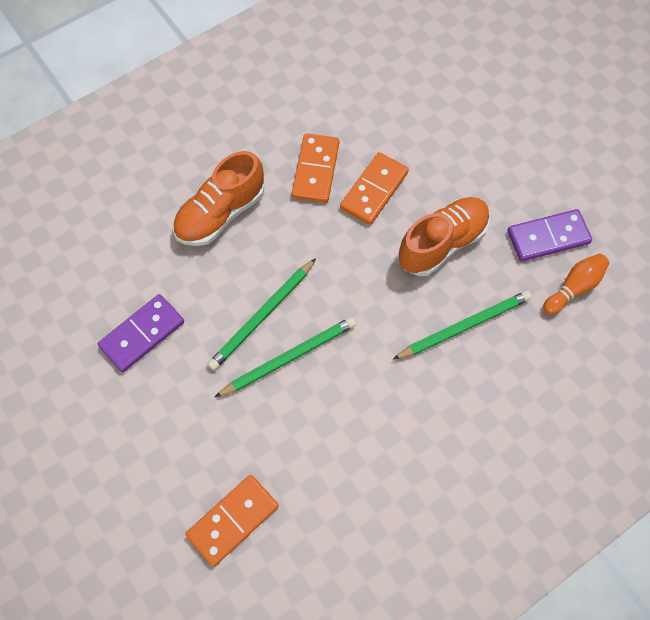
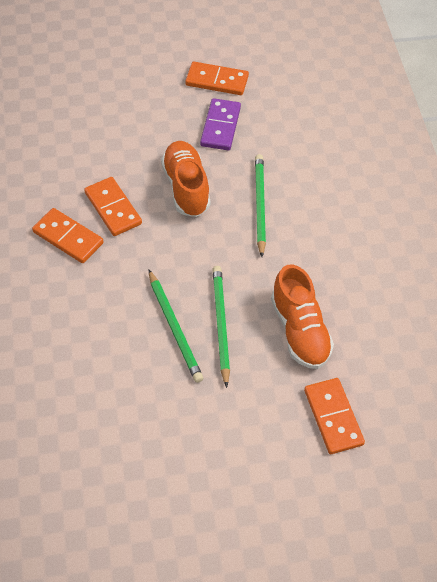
camera: 65 degrees left, 10 degrees down
(142, 334) = (138, 422): purple domino -> none
(220, 214) = (62, 319): orange shoe -> orange shoe (300, 331)
(574, 288) = (267, 131): orange bowling pin -> none
(612, 203) = (217, 81): none -> orange domino

